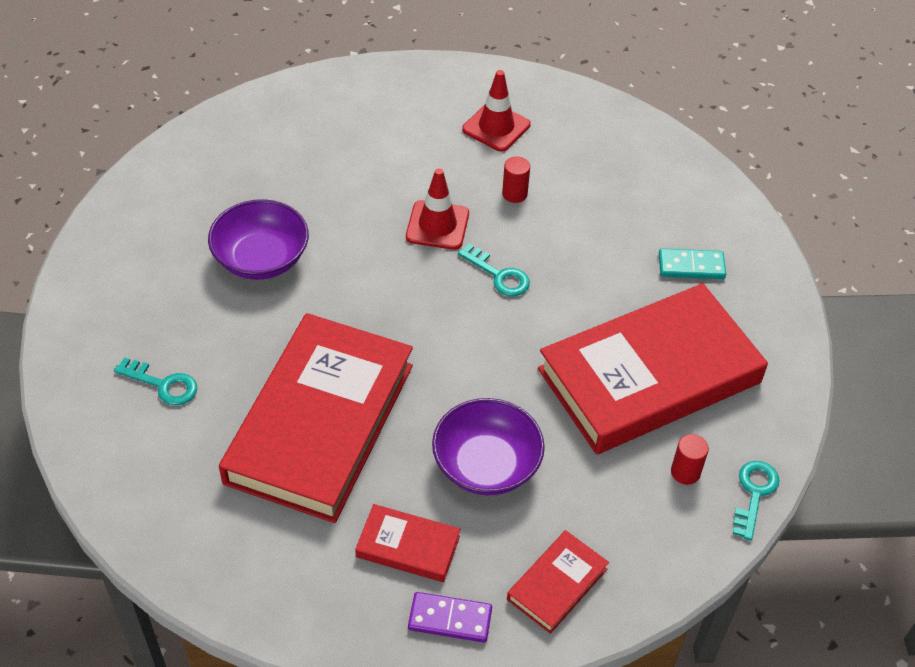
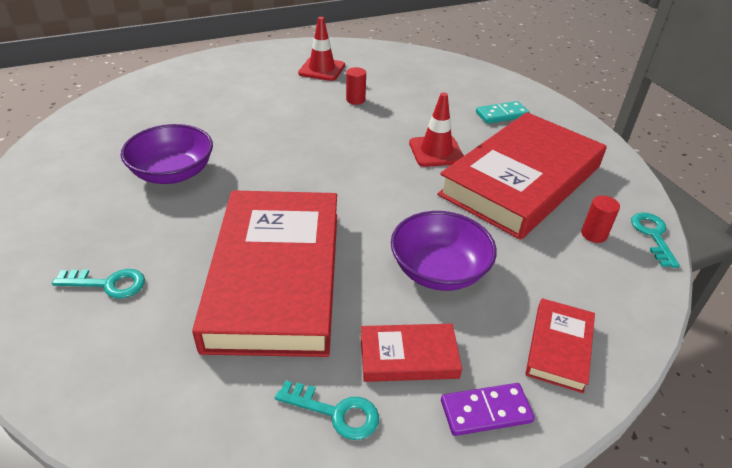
camera: 20 degrees left, 10 degrees down
(437, 225) = (309, 126): red traffic cone -> red traffic cone (436, 151)
(499, 275) = (372, 145): turquoise key -> turquoise key (336, 412)

